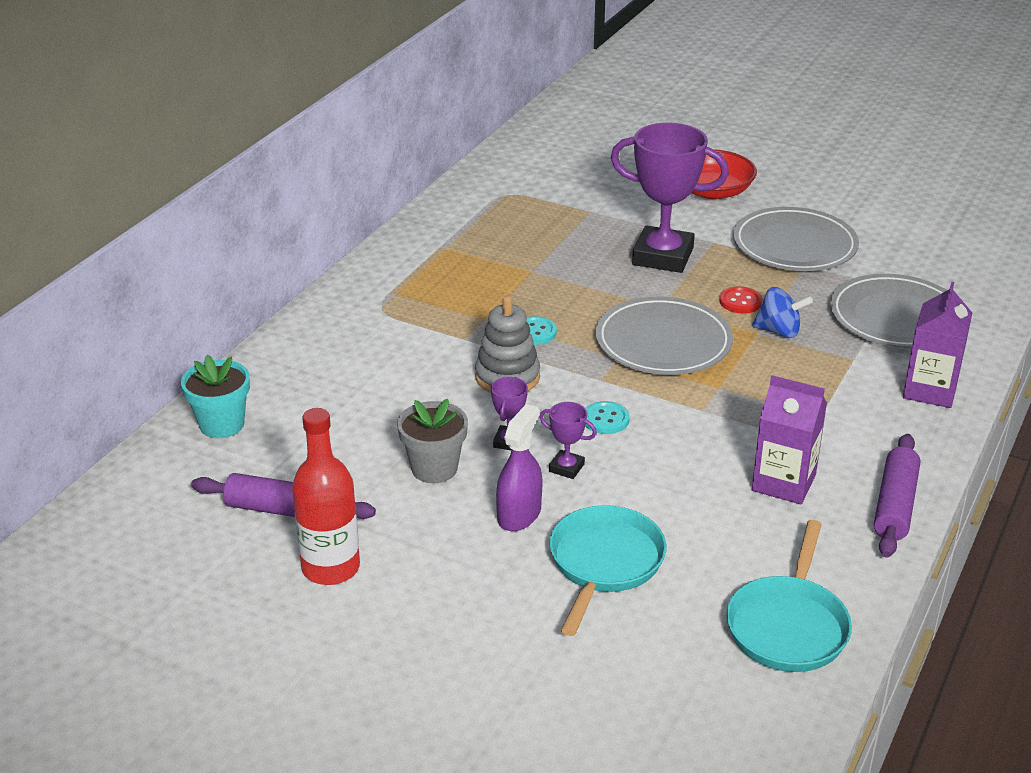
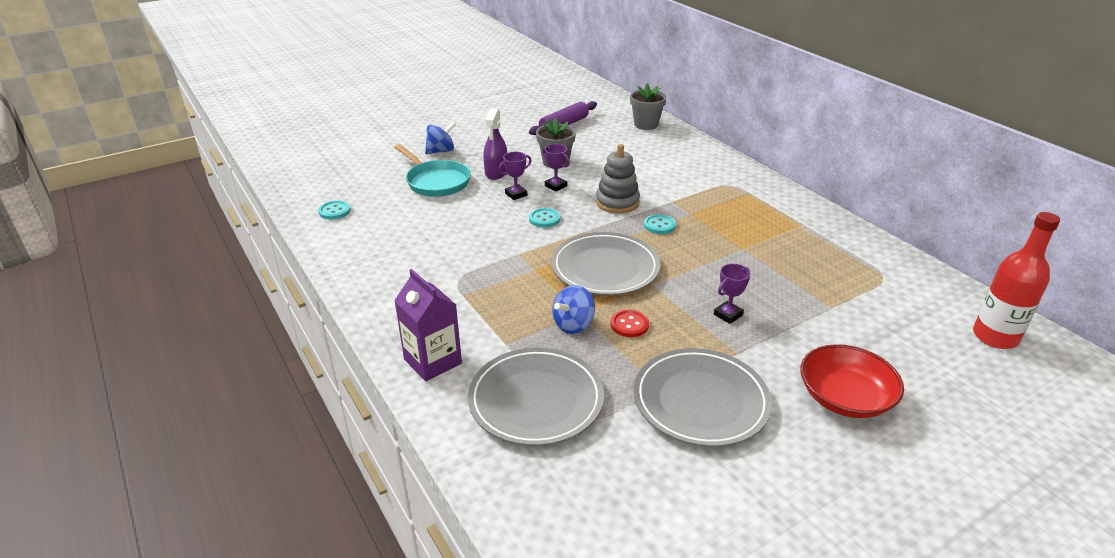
camera: 120 degrees right, 0 degrees up
(221, 424) = (646, 125): turquoise flower pot -> grey flower pot
(331, 568) = (514, 126): red bottle -> red bottle (995, 337)
(498, 612) = (441, 151): none -> blue spinning top
(519, 514) = (496, 172): purple spray bottle -> purple spray bottle turned 45 degrees clockwise
(662, 256) = (728, 315): purple trophy -> purple trophy, size x0.43
(783, 483) = (423, 253): purple carton -> none
(788, 625) = (334, 211): turquoise pan -> turquoise button
(895, 505) = (357, 282): purple rolling pin -> none

